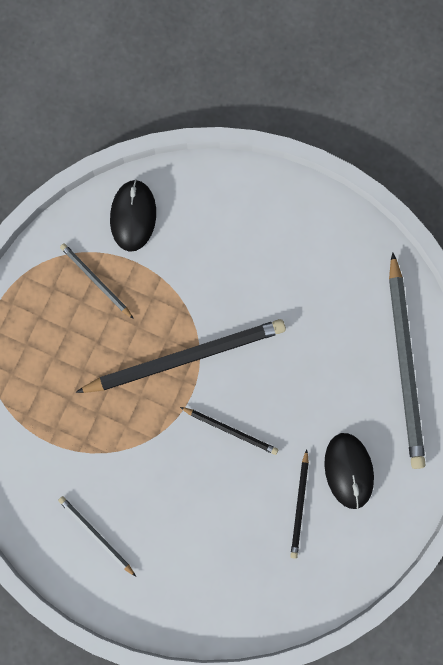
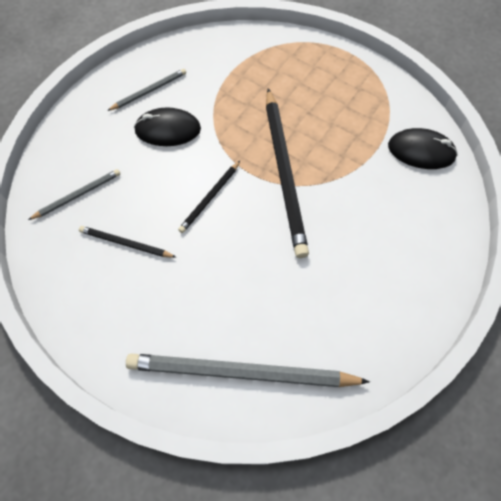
camera: 100 degrees right, 15 degrees down
(96, 281) = (363, 117): grey pencil -> grey pencil (77, 195)
(348, 470) = (145, 293): black mouse -> black mouse (168, 130)

